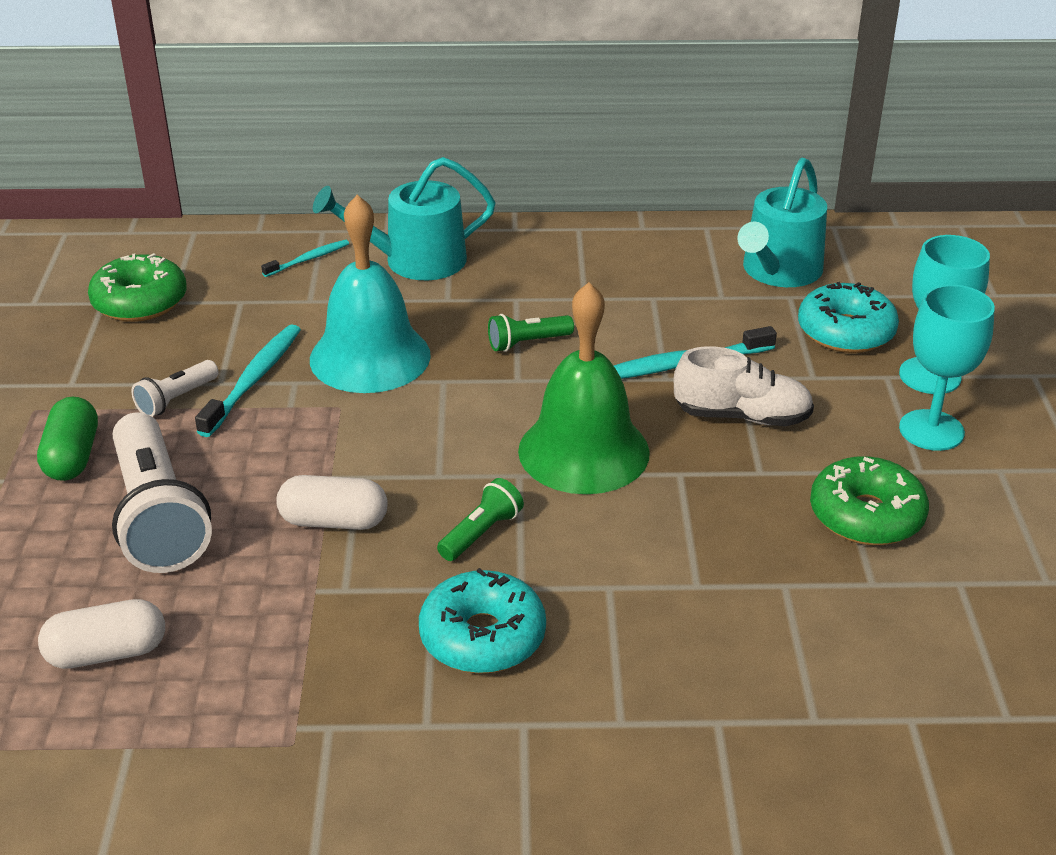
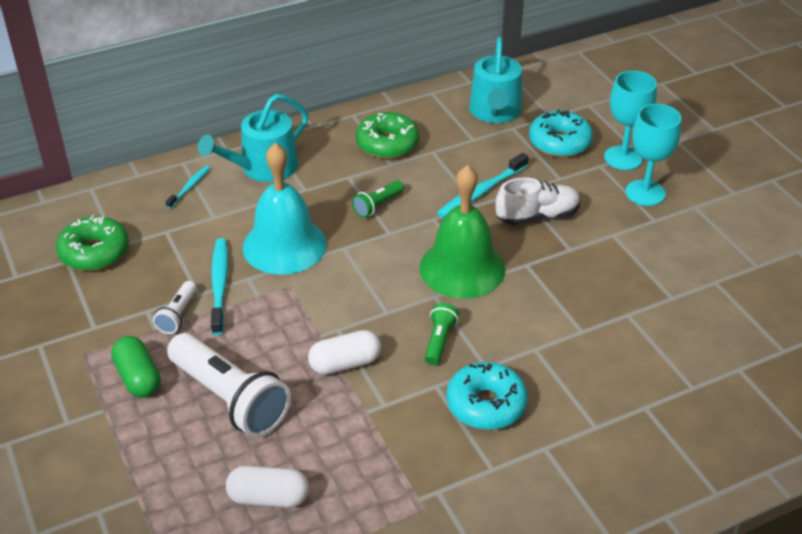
camera: 25 degrees left, 5 degrees up
(107, 653) = (268, 498): white capsule -> white capsule turned 45 degrees clockwise
(866, 516) = (644, 257): green donut -> green donut (387, 144)

